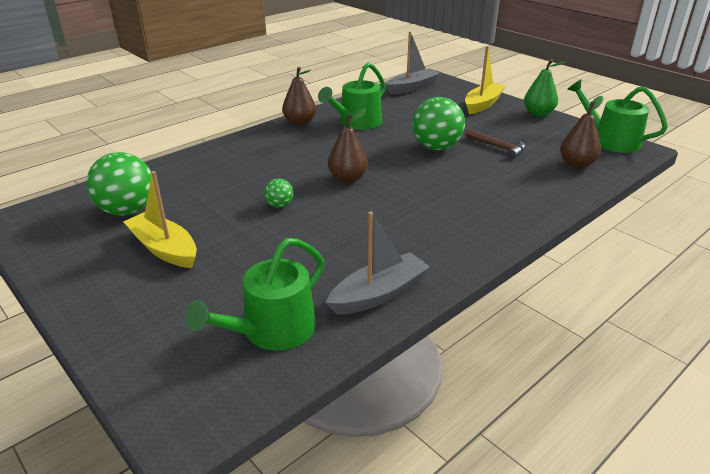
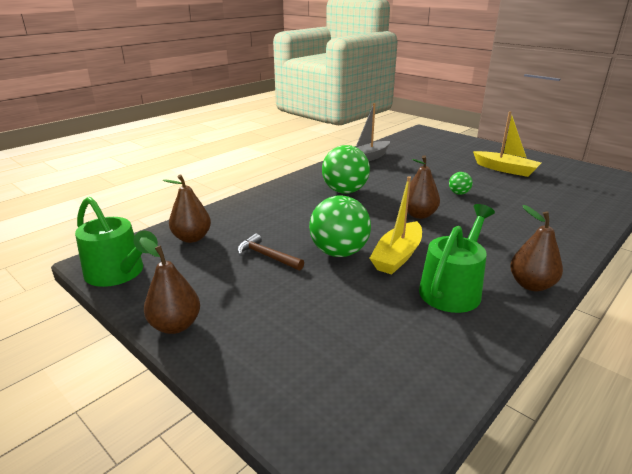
camera: 175 degrees right, 5 degrees down
(127, 210) = (565, 186): green ball -> green ball (345, 191)
(272, 330) = (411, 148): green watering can -> none
(412, 88) = (397, 406): grey boat -> none
(482, 104) = (259, 348): yellow boat -> yellow boat (397, 256)
(538, 114) = (175, 325): green pear -> brown pear

